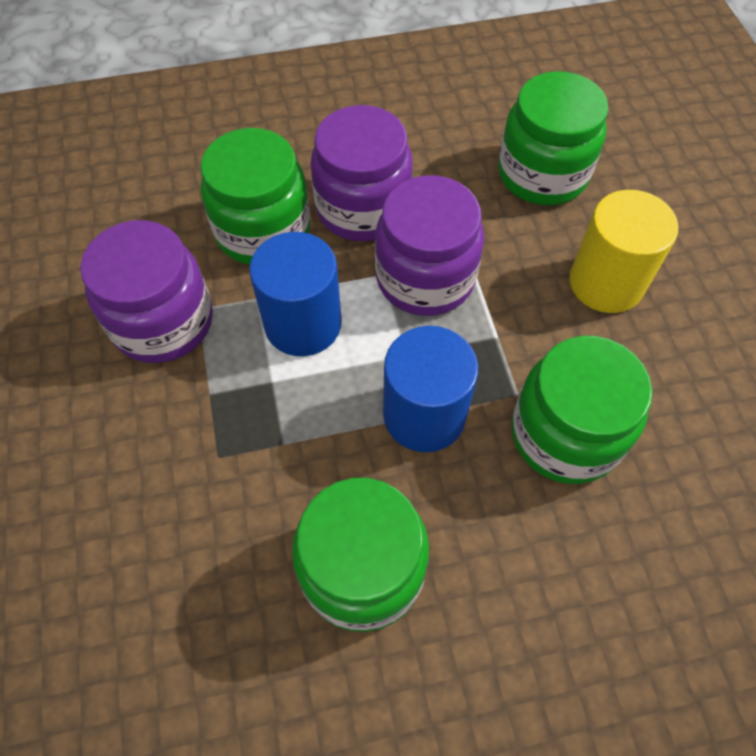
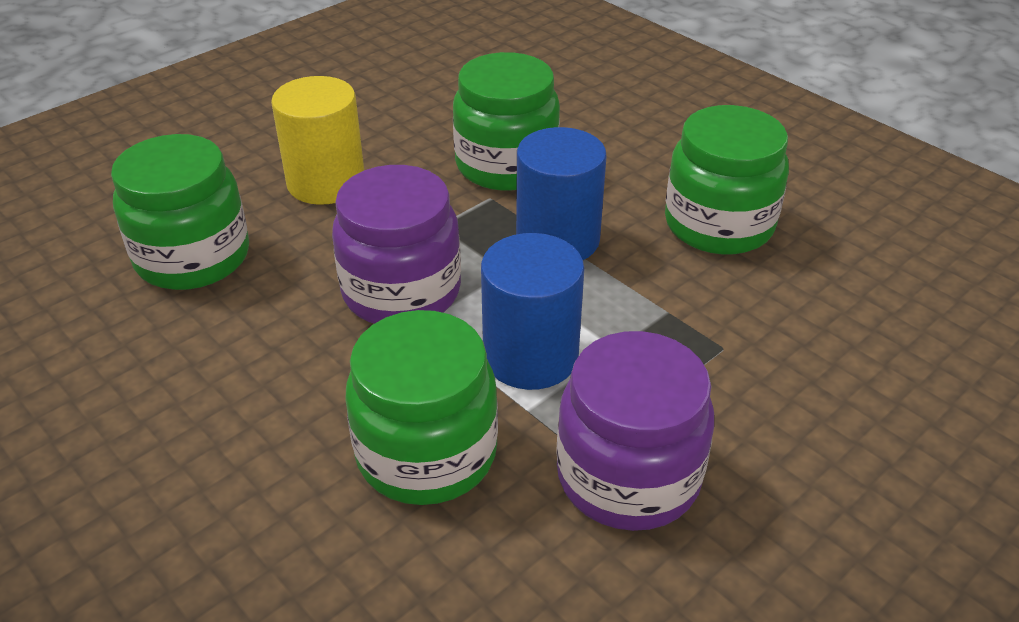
camera: 120 degrees left, 20 degrees down
(362, 208) = (330, 378): purple jar -> none

